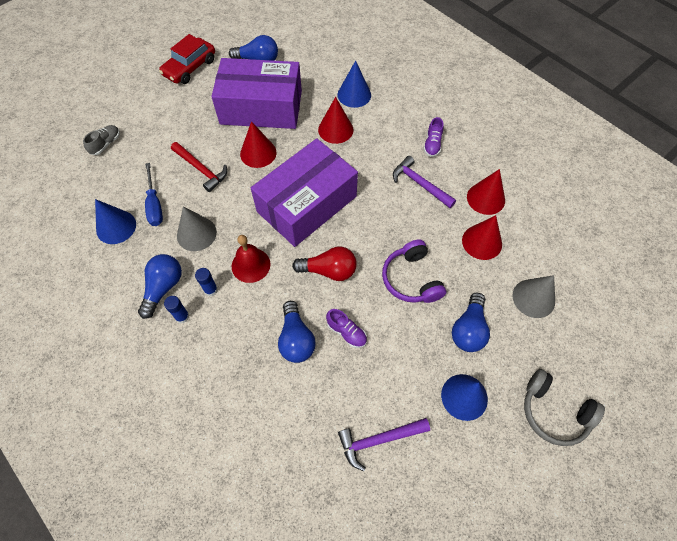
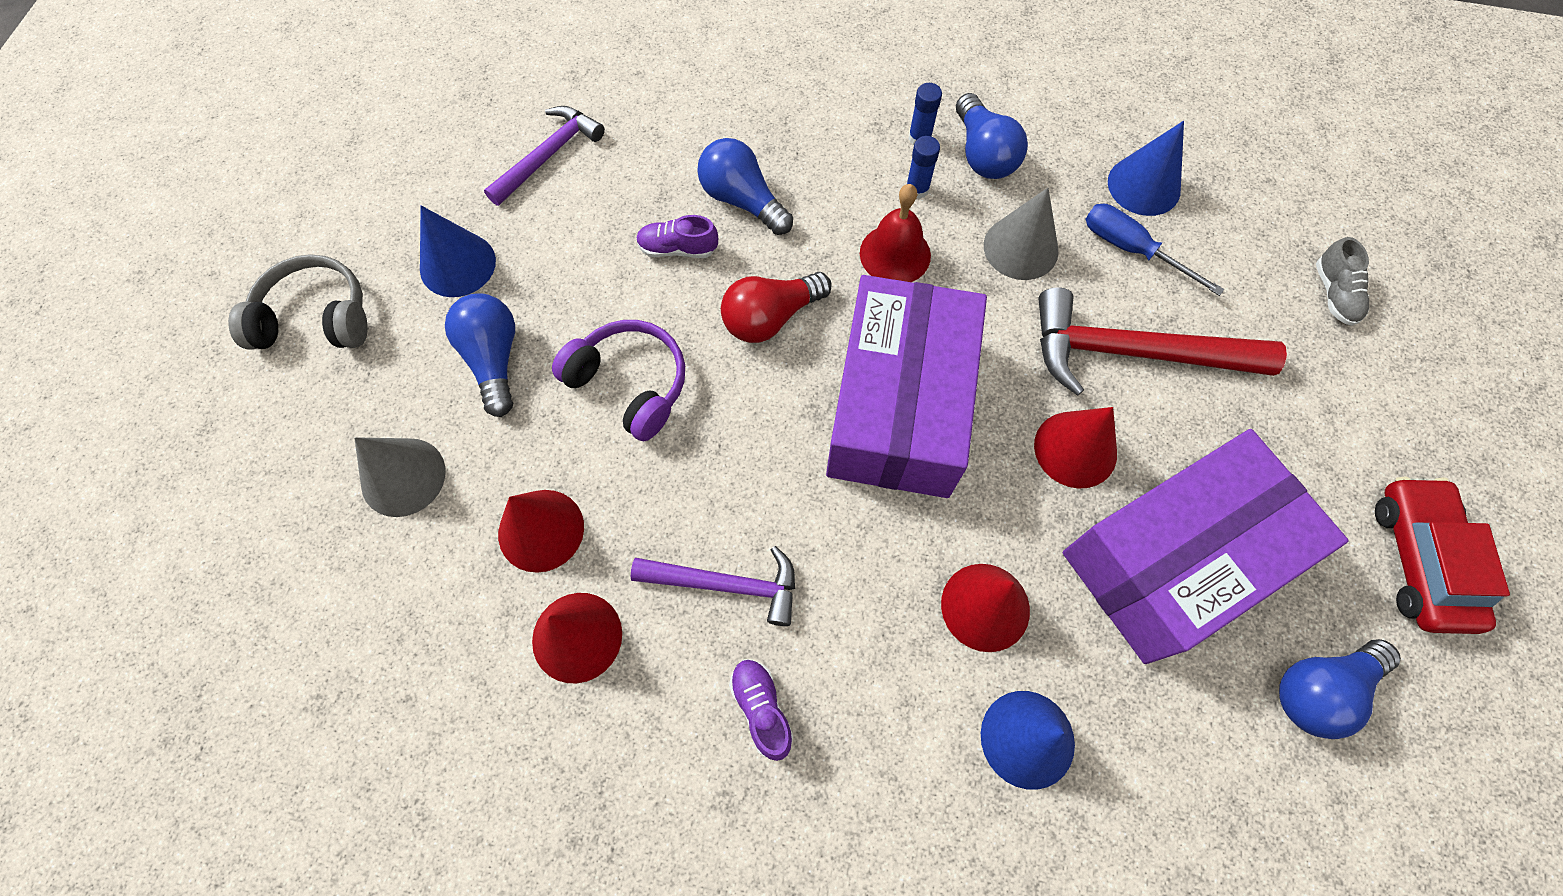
camera: 145 degrees right, 5 degrees up
(201, 169) = (1132, 352): red hammer -> red hammer, size x1.59

